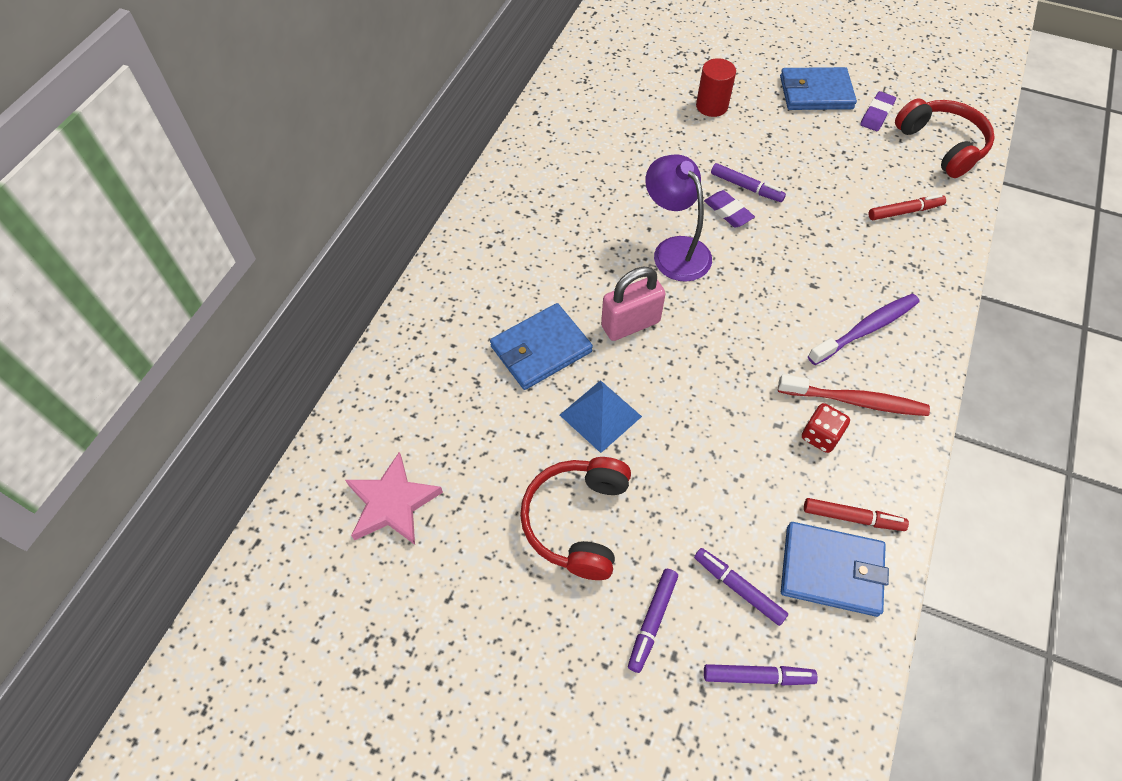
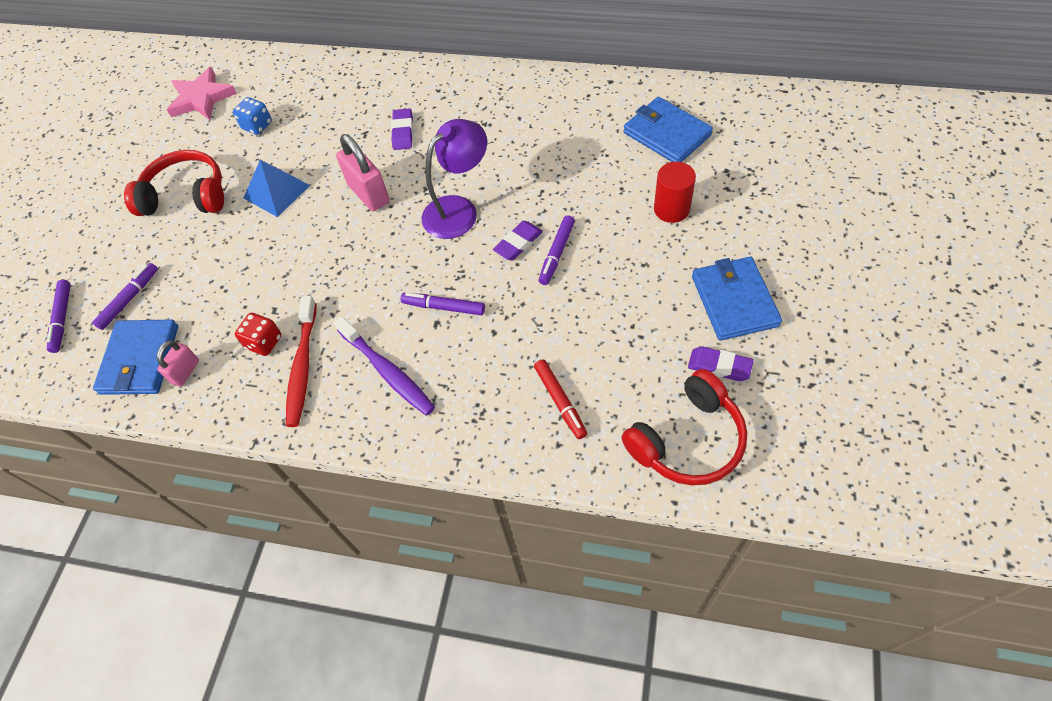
camera: 85 degrees right, 0 degrees up
(476, 433) = (257, 126): none -> blue dice
(541, 349) = (336, 144): blue wallet -> blue wallet (667, 134)
(545, 284) = (403, 132): none -> purple eraser
(652, 621) = (108, 251): purple marker -> purple marker (443, 307)
(852, 518) = (185, 372): red marker -> pink padlock

